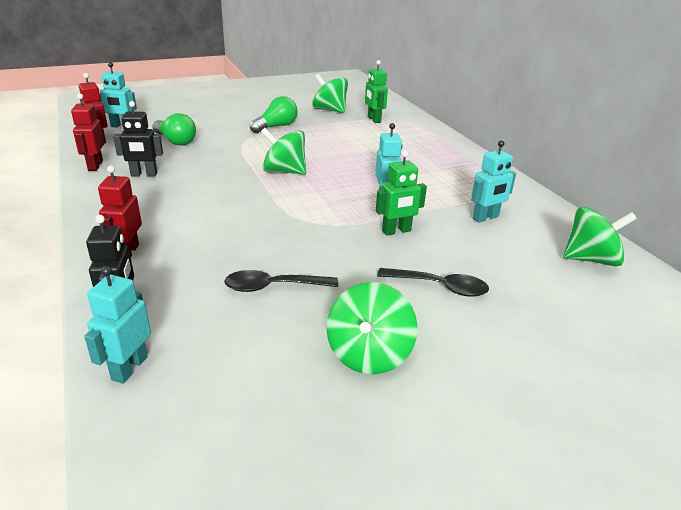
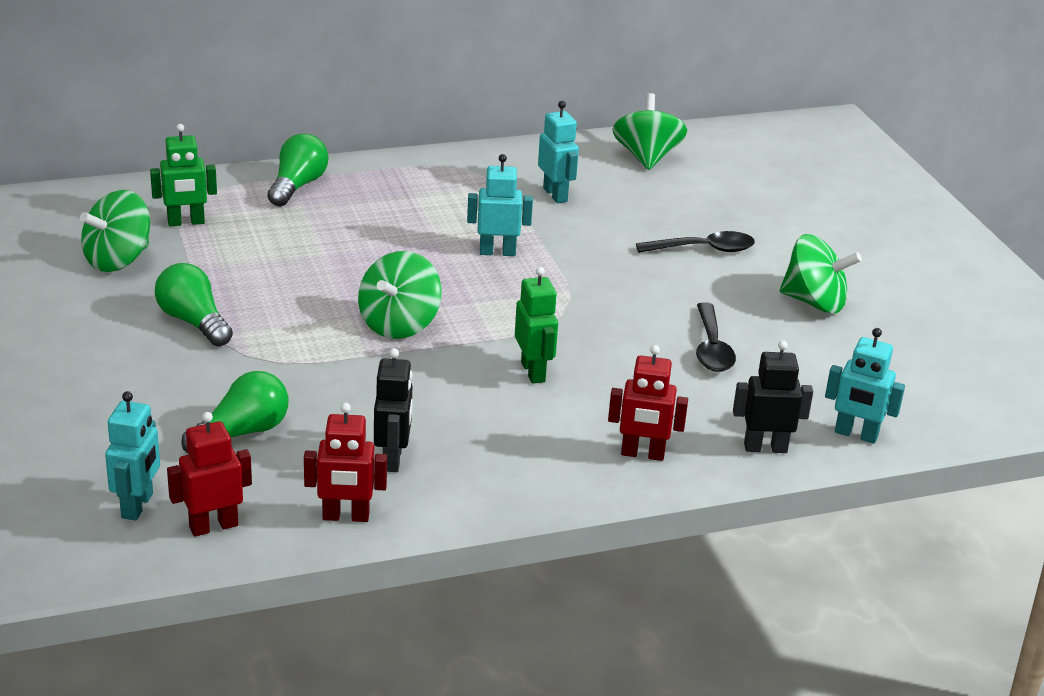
camera: 85 degrees left, 0 degrees up
(396, 231) = (587, 257): green robot -> green robot (533, 372)
(432, 140) = (297, 186): none -> green light bulb
(439, 287) = (703, 249): black spoon -> black spoon turned 60 degrees clockwise

